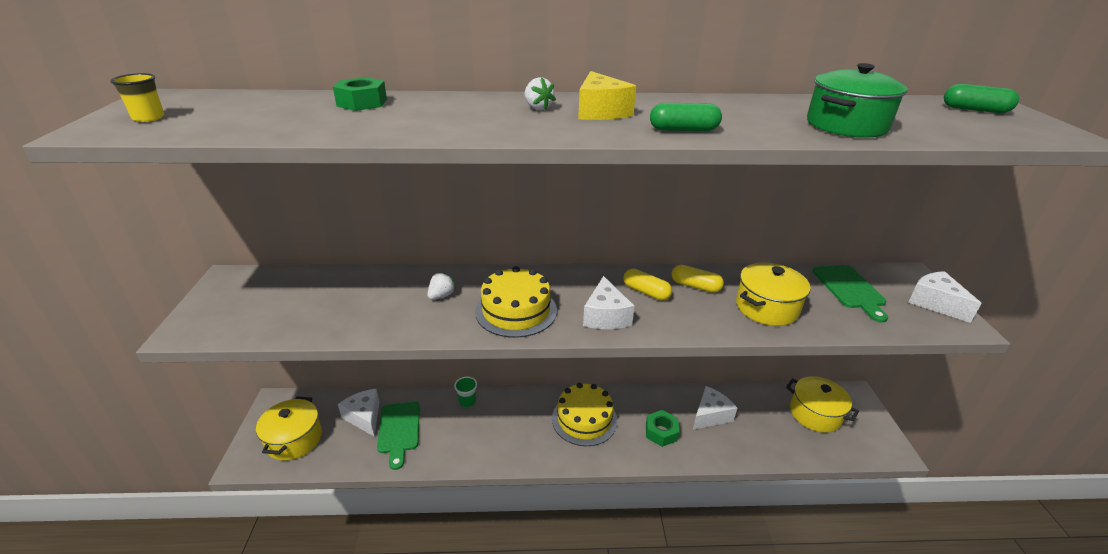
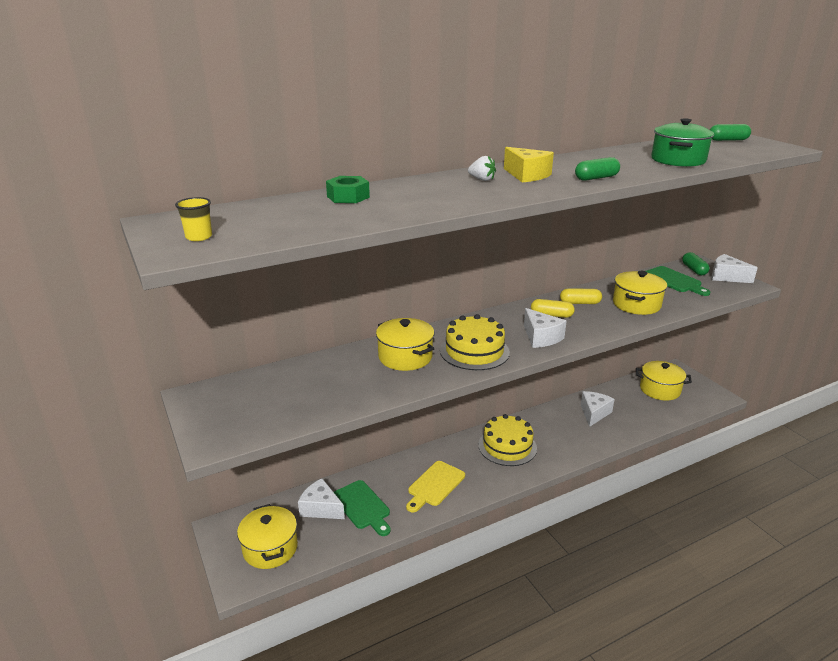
camera: 25 degrees left, 5 degrees down
(441, 296) = (405, 357): white strawberry -> yellow pot
(467, 401) = (402, 465): green cup -> none
(480, 434) = (434, 485): none -> yellow cutting board
(661, 432) = (569, 436): green nut -> none
(893, 281) = (694, 270): none -> green capsule

